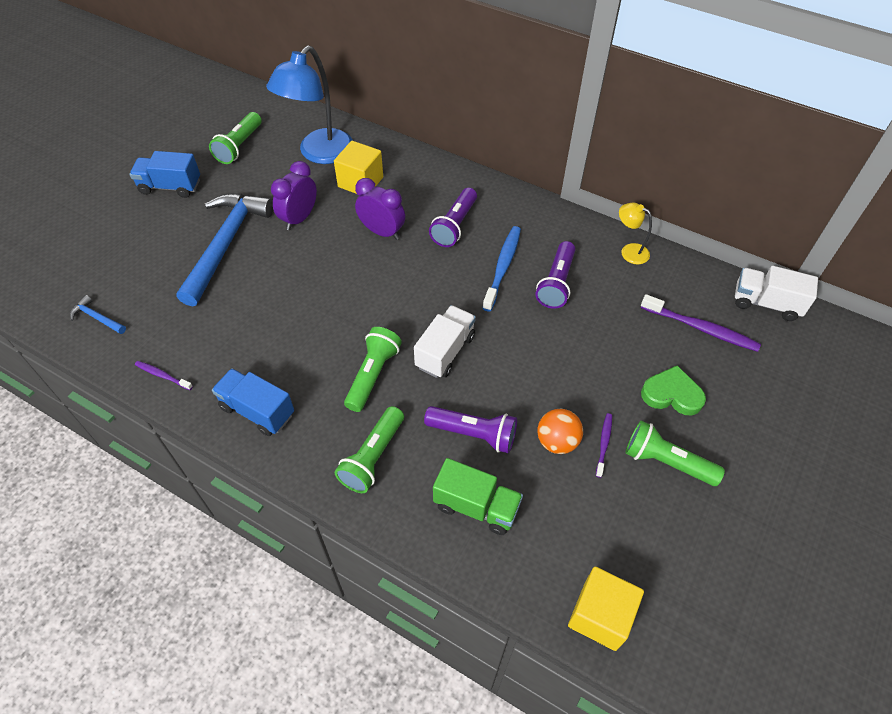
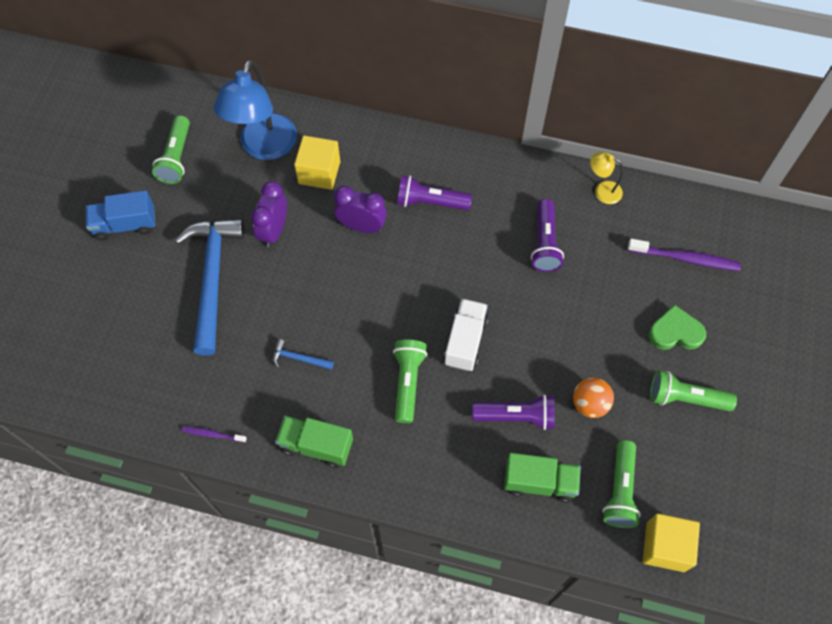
camera: 15 degrees left, 10 degrees up
(97, 318) = (121, 391): blue hammer -> blue hammer (299, 358)
(257, 411) = (316, 446): blue truck -> green truck
(373, 457) = (436, 462): green flashlight -> green flashlight (620, 490)
(454, 226) = (430, 202): purple flashlight -> purple flashlight turned 90 degrees clockwise
(503, 267) = (490, 237): blue toothbrush -> none
(604, 444) = (629, 395): purple toothbrush -> none
(766, 303) = (736, 218): white truck -> none

